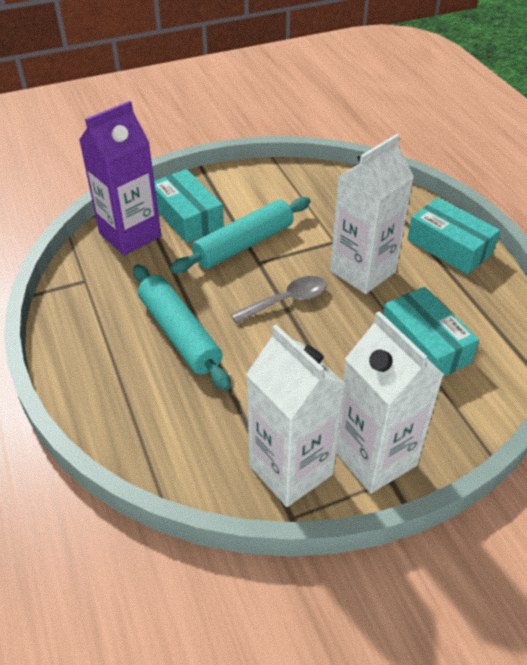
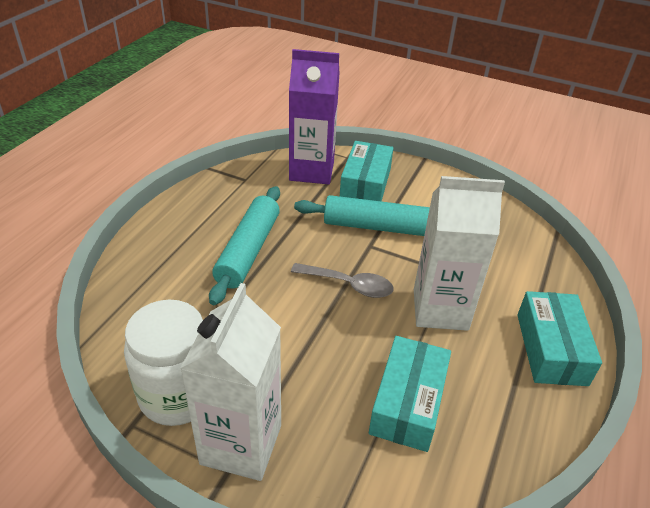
camera: 45 degrees right, 5 degrees down
(291, 470) = (178, 395): white carton -> white jar

